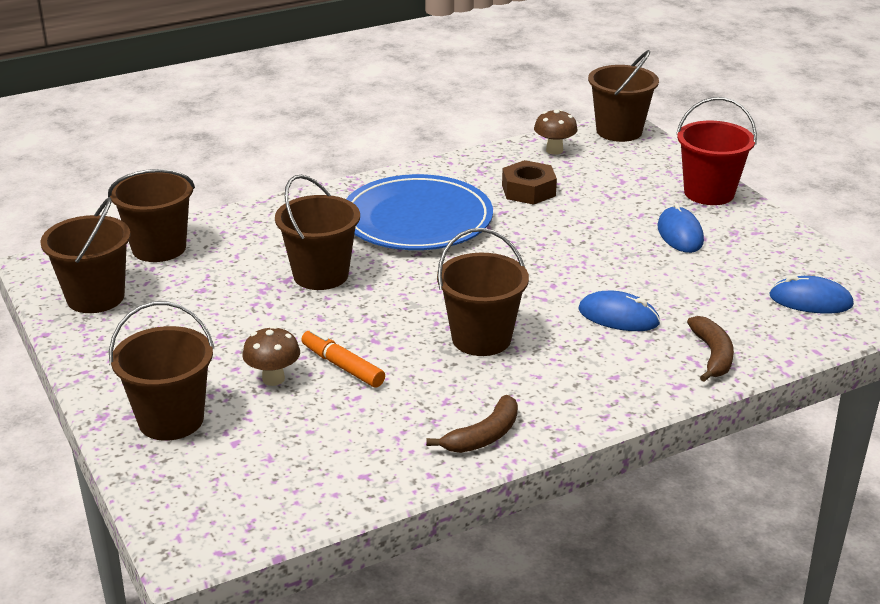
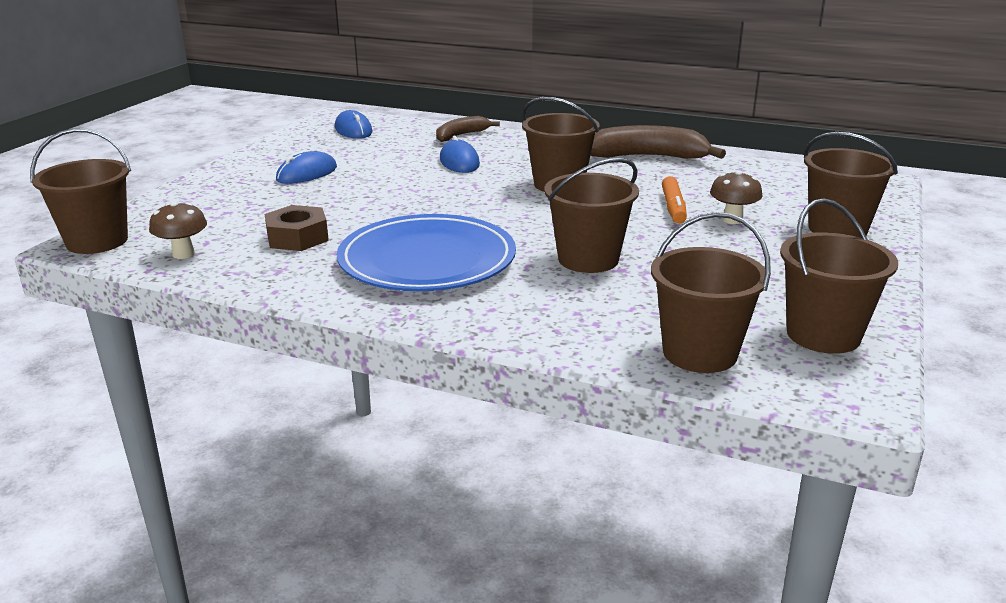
camera: 130 degrees left, 5 degrees down
(483, 436) = (647, 157): brown banana -> brown banana, size x1.71
(709, 193) = (214, 181): red bucket -> none

